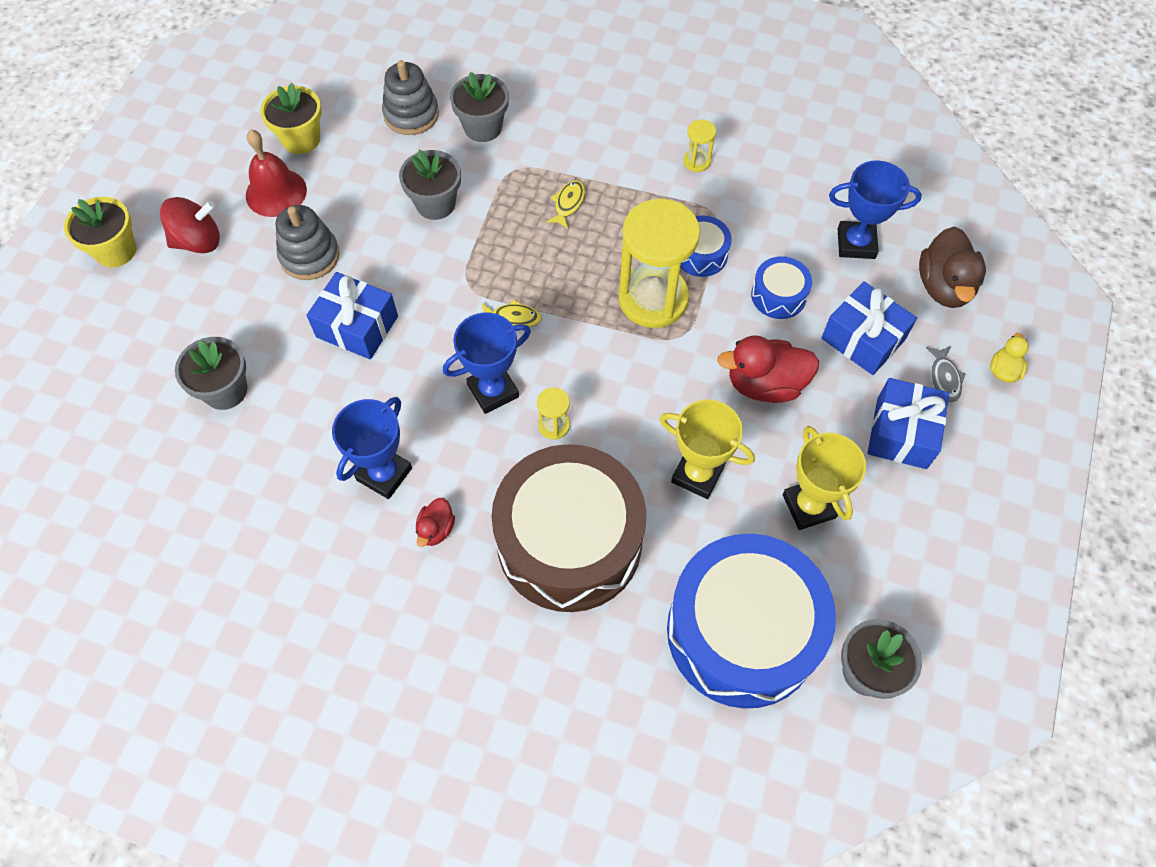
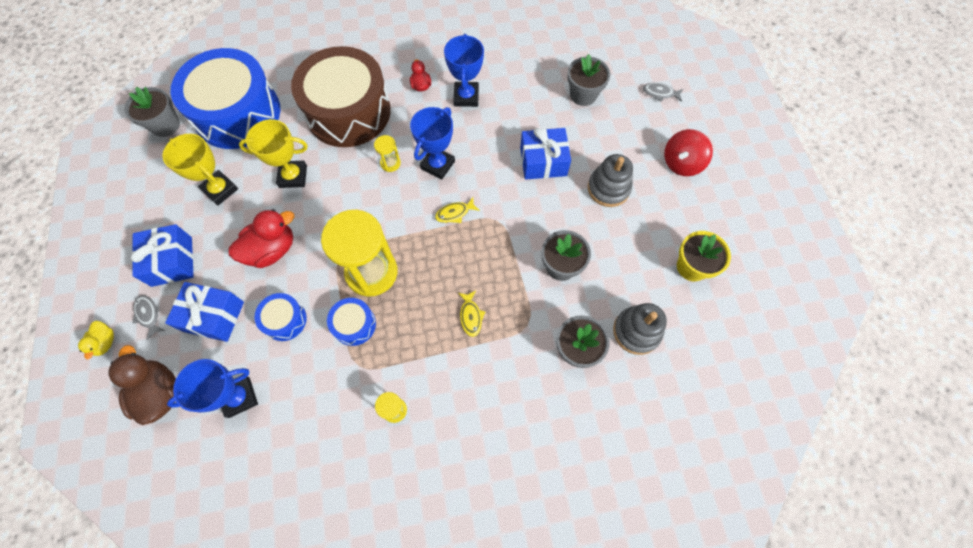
camera: 150 degrees right, 5 degrees up
(115, 250) = (720, 134): yellow flower pot -> none
(127, 339) = (660, 93): none -> grey fish
(276, 192) = (669, 219): red bell -> none

